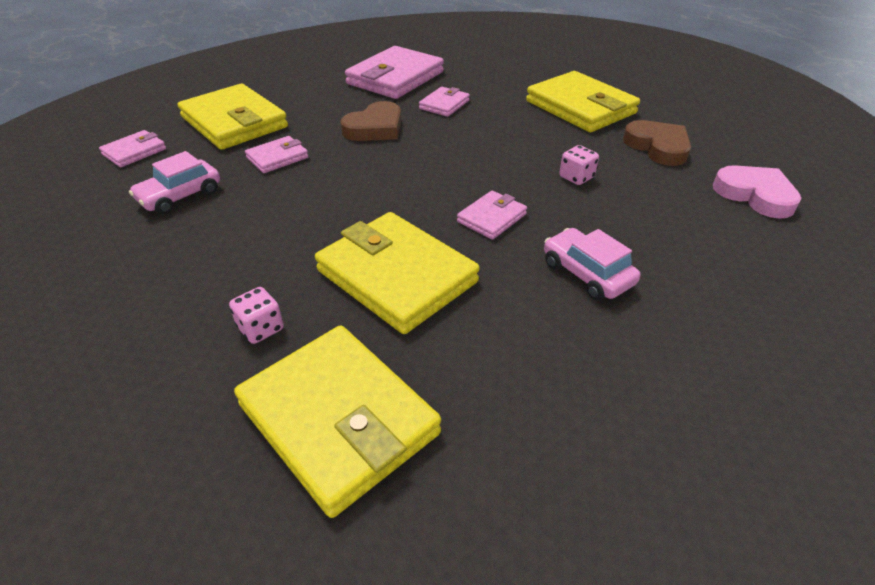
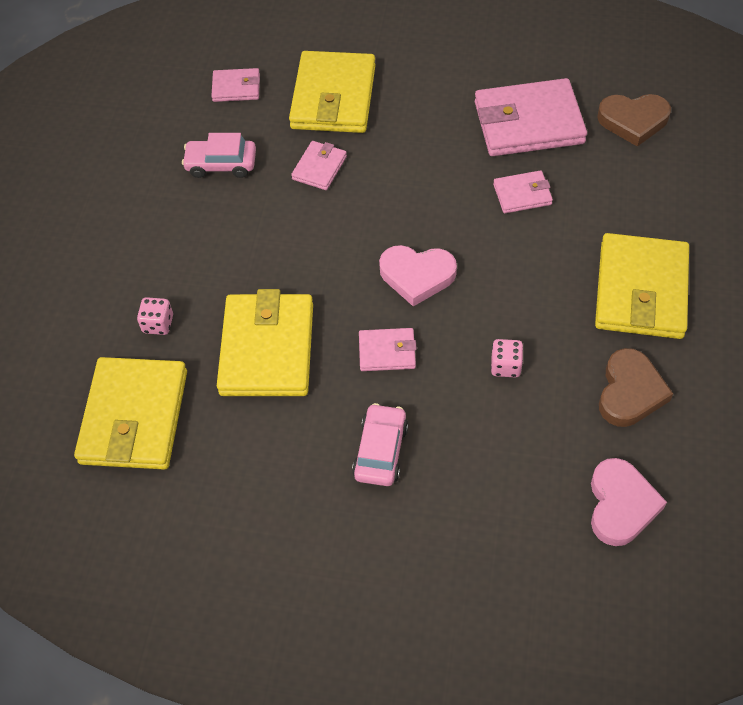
camera: 50 degrees right, 15 degrees up
(277, 158) = (319, 168): pink wallet -> pink wallet turned 75 degrees counterclockwise
(375, 128) = (428, 184): brown heart -> brown heart (633, 121)
(443, 170) = (417, 276): none -> pink heart

